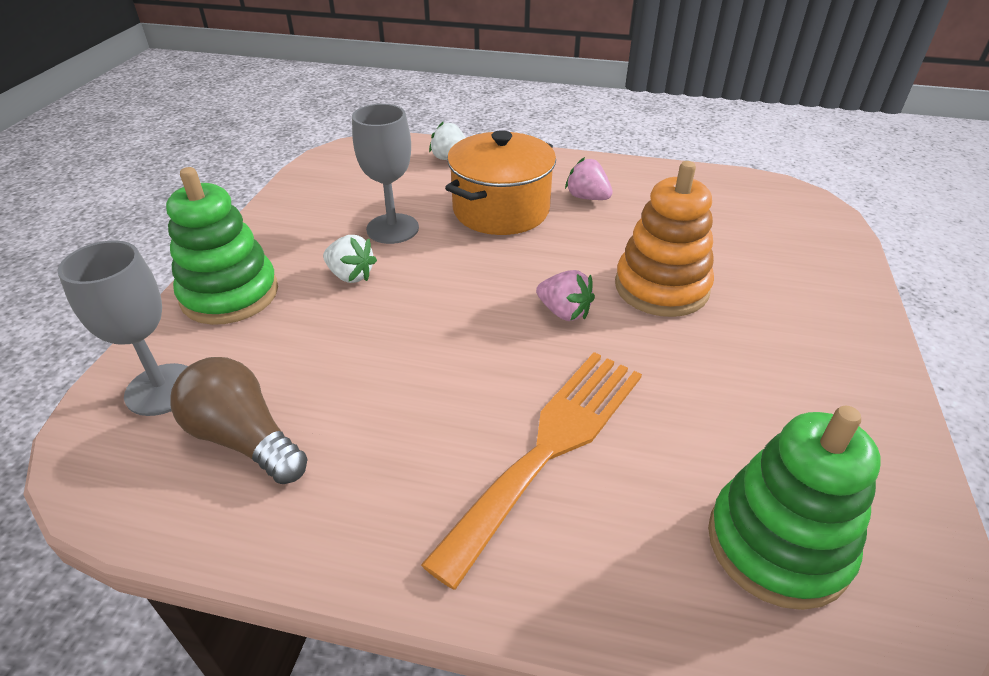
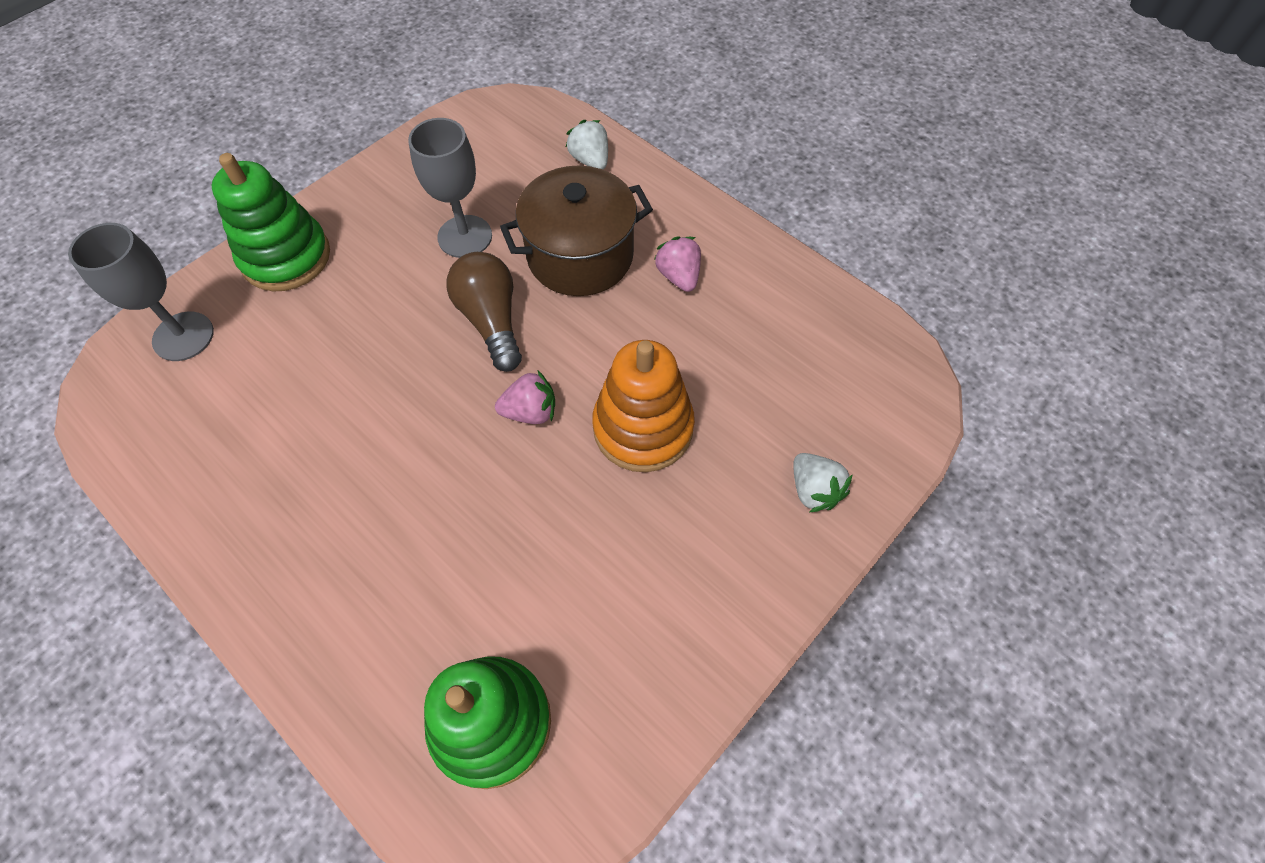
camera: 30 degrees right, 20 degrees up
(244, 438) = (207, 413): brown light bulb -> brown light bulb (491, 320)
(350, 275) = (390, 280): white strawberry -> white strawberry (813, 490)
(501, 210) = (580, 256): orange pot -> brown pot
(550, 447) = (404, 541): orange fork -> none
(564, 312) = (530, 412): pink strawberry -> pink strawberry turned 75 degrees counterclockwise

